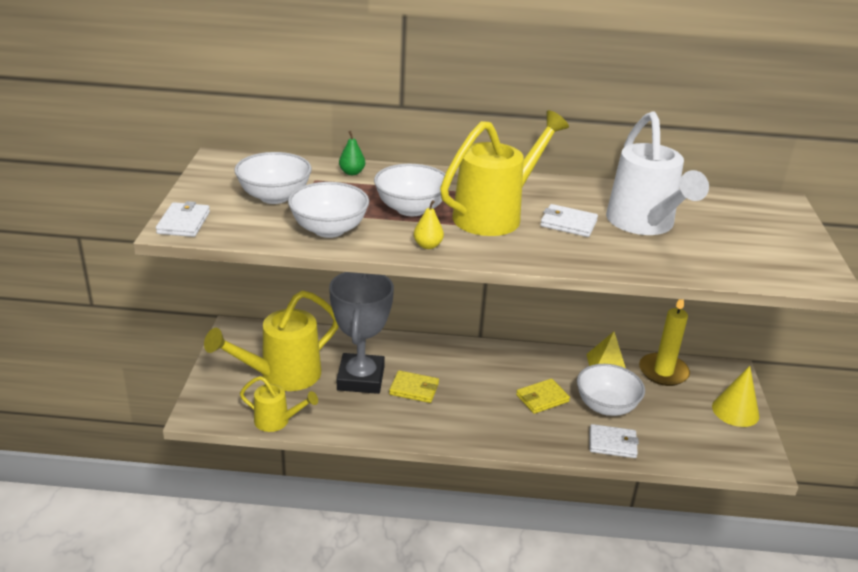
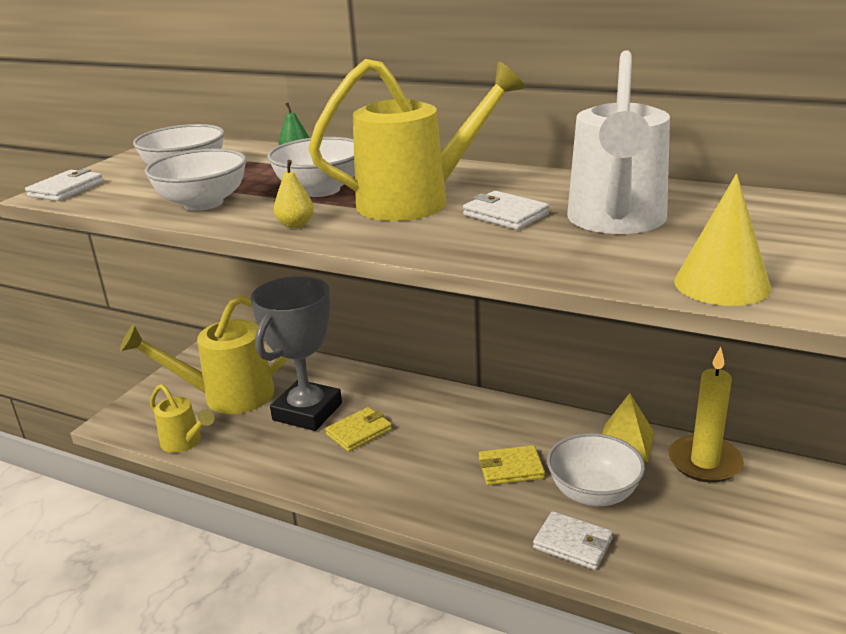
camera: 25 degrees right, 5 degrees down
(414, 389) = (359, 432): yellow wallet -> yellow wallet turned 75 degrees counterclockwise
(735, 411) = (792, 533): yellow cone -> yellow cone (721, 284)

